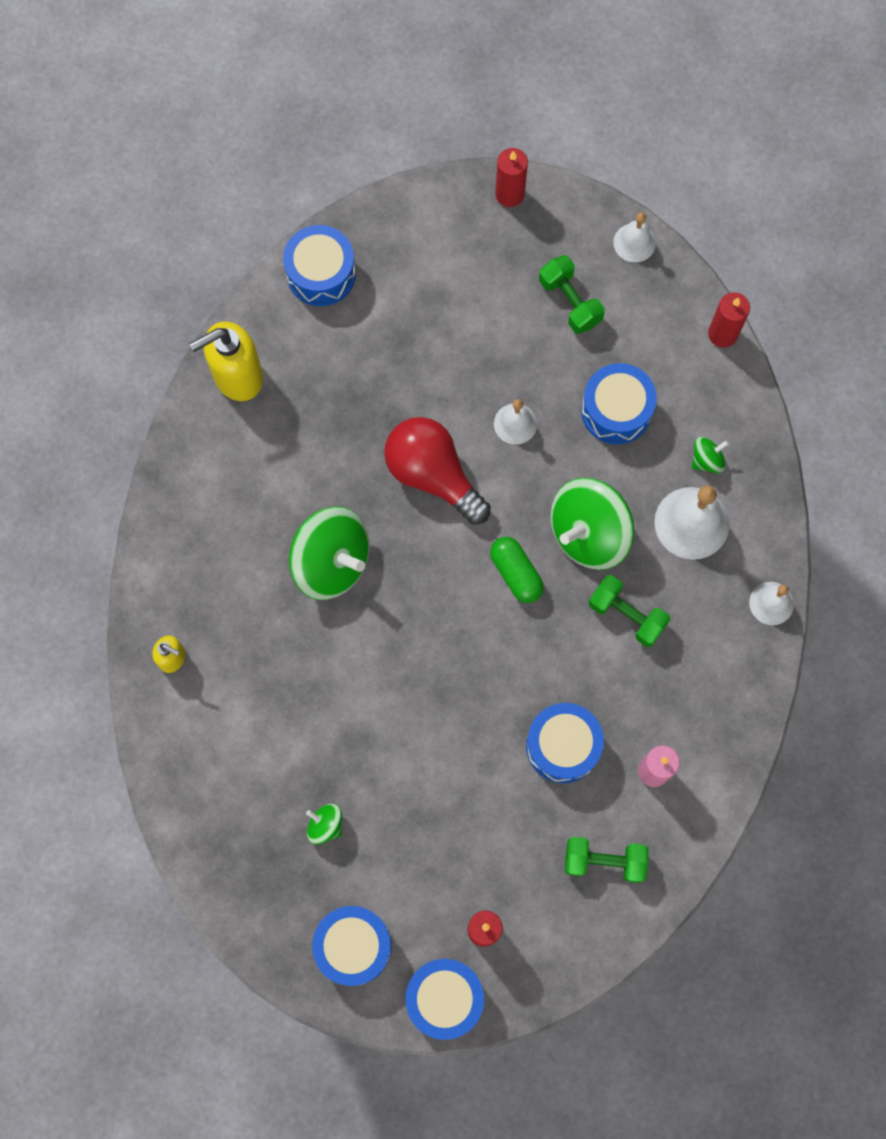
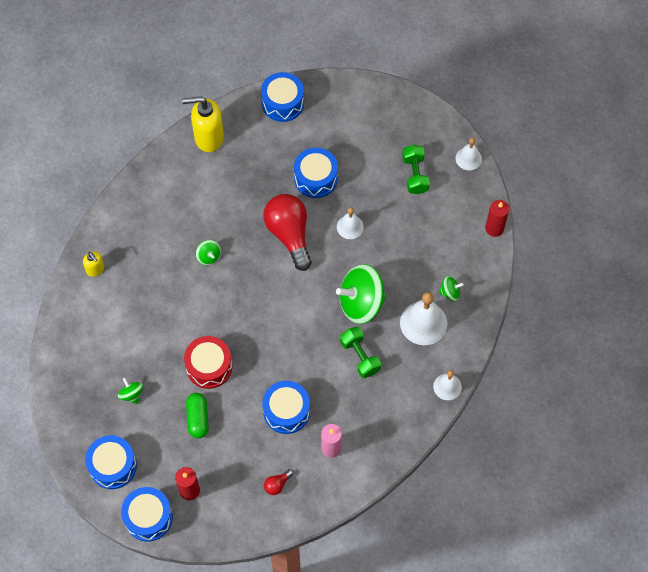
camera: 25 degrees right, 10 degrees down
(332, 562) = (209, 256): green spinning top -> green spinning top, size x0.46
(417, 730) = (209, 367): none -> red drum
(509, 194) = (410, 104): red candle -> none
(516, 573) = (308, 307): green capsule -> green capsule (198, 418)
(604, 861) = (277, 484): green dumbbell -> red light bulb
(616, 410) = (411, 244): blue drum -> blue drum (316, 178)

